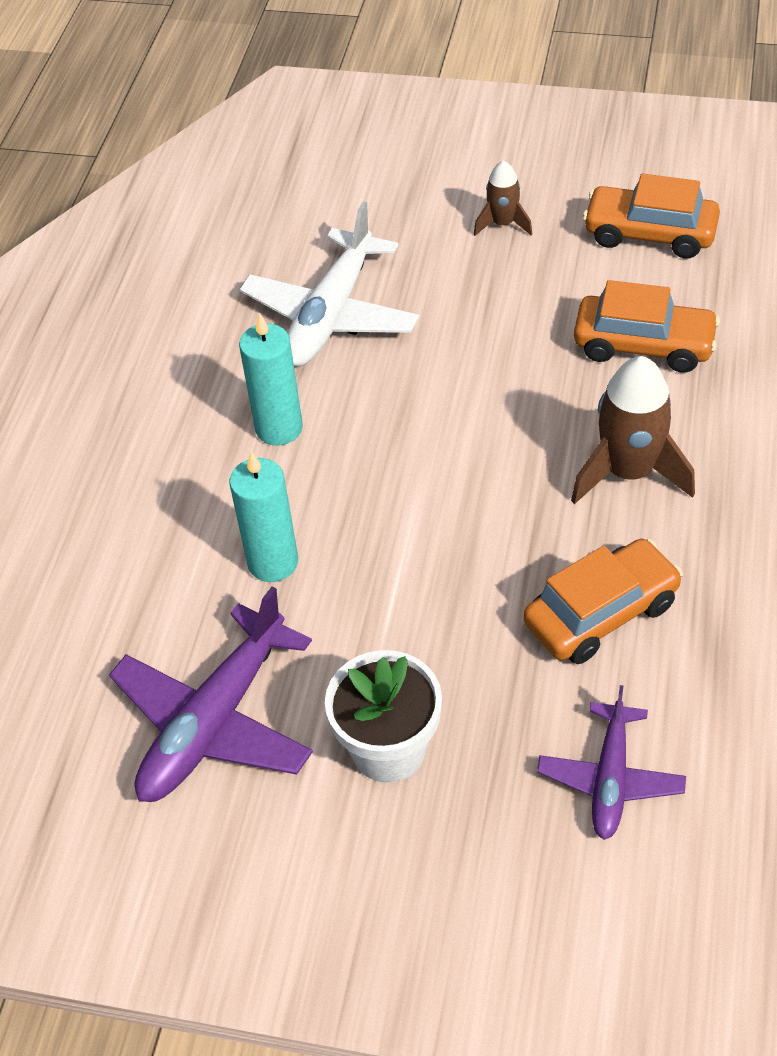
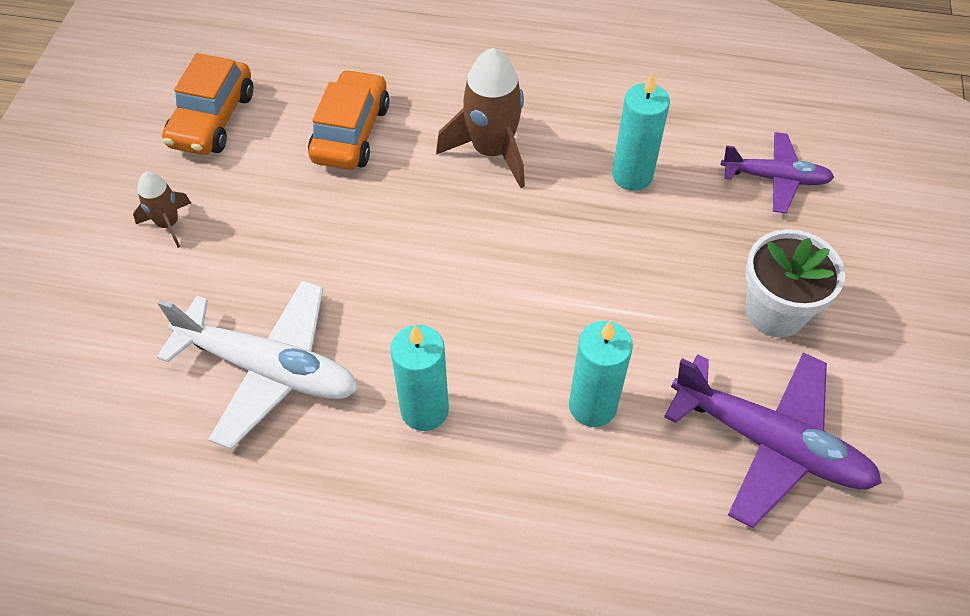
camera: 95 degrees left, 5 degrees up
(601, 613) = (632, 175): orange car -> turquoise candle

